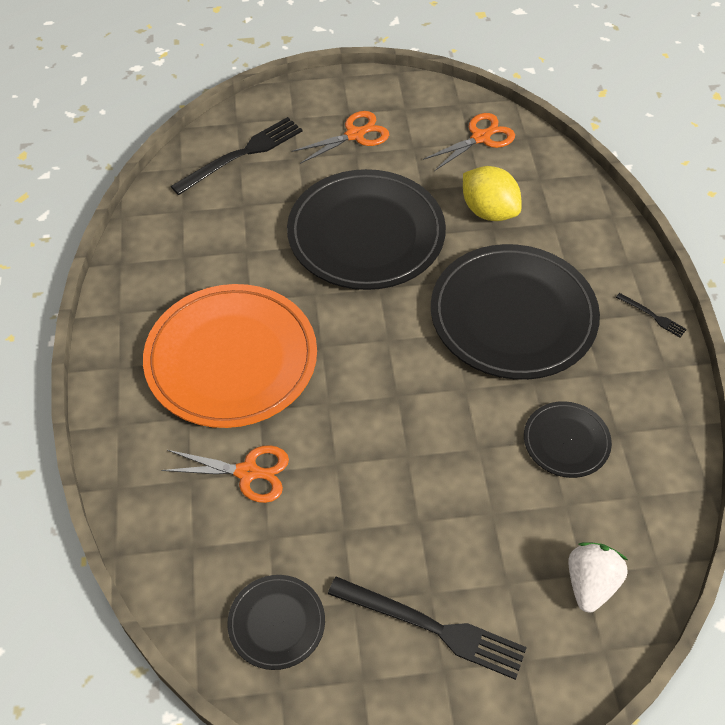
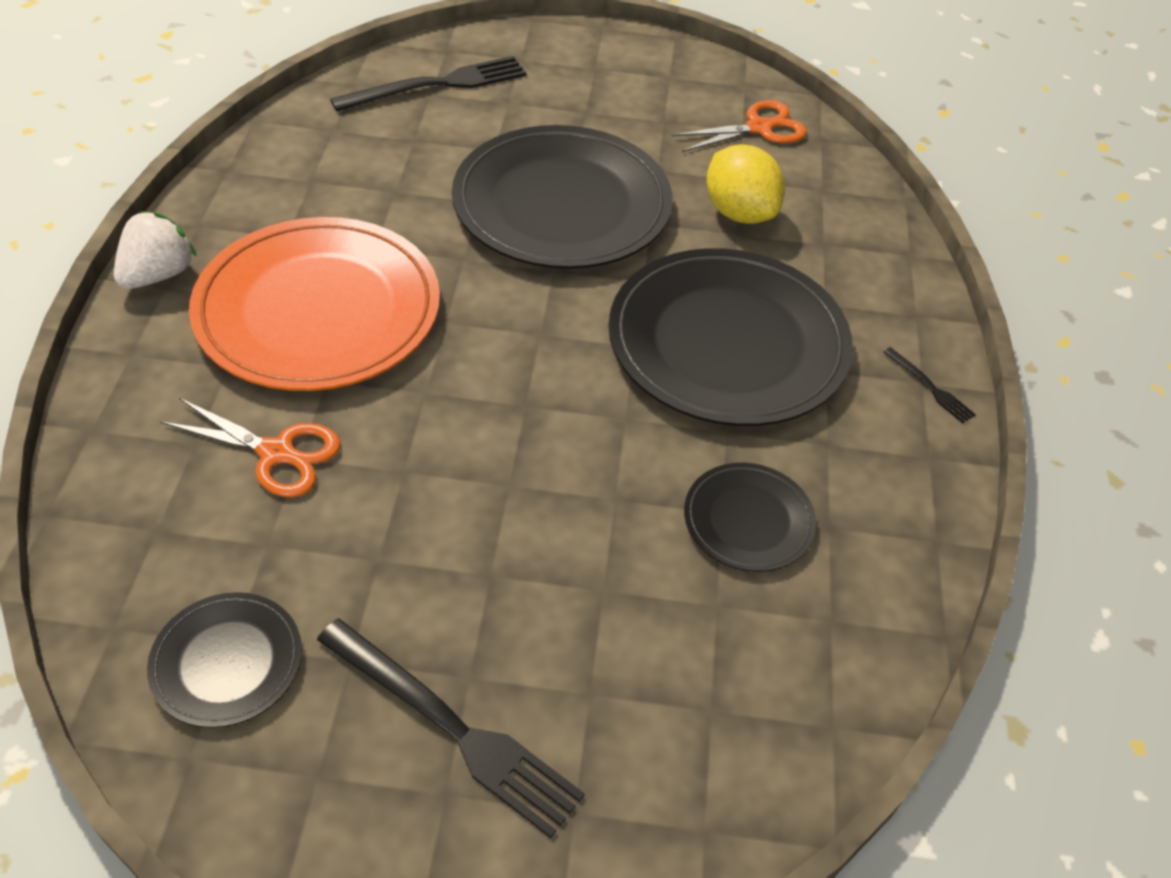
camera: 10 degrees right, 5 degrees down
(355, 135) = (593, 92): orange scissors -> none
(590, 584) = (717, 727): white strawberry -> white strawberry (159, 275)

